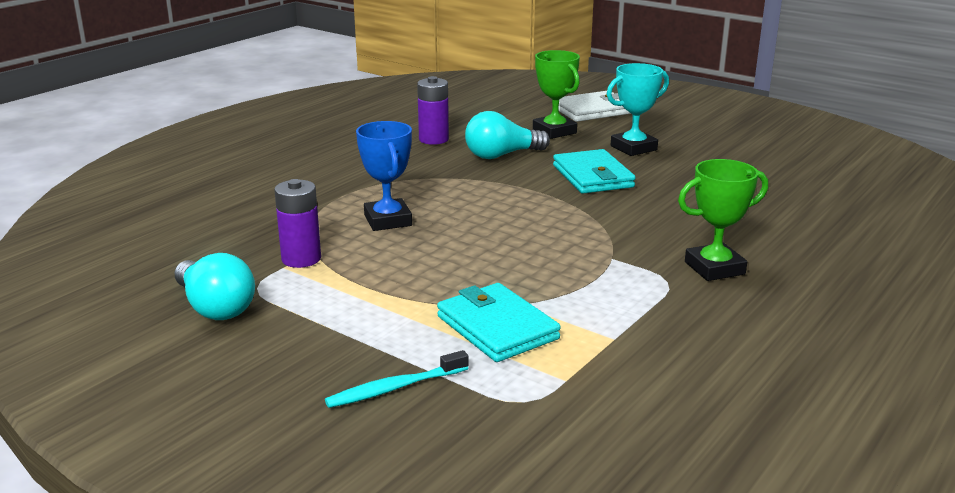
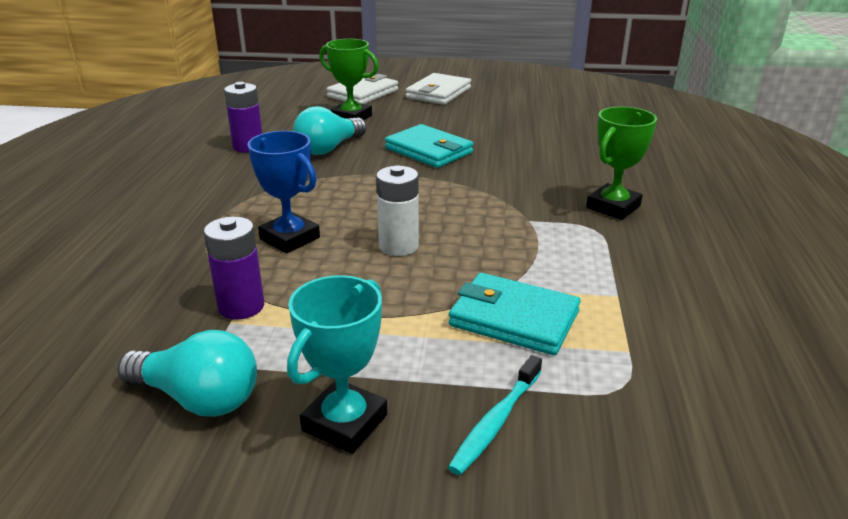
camera: 30 degrees left, 5 degrees up
(468, 249) = (398, 246): none -> white battery
(633, 148) = (432, 119): turquoise trophy -> turquoise trophy (345, 422)
(671, 124) = (438, 93): none -> white wallet

